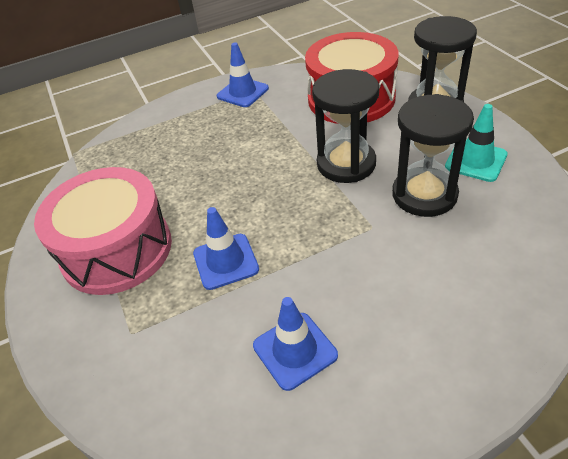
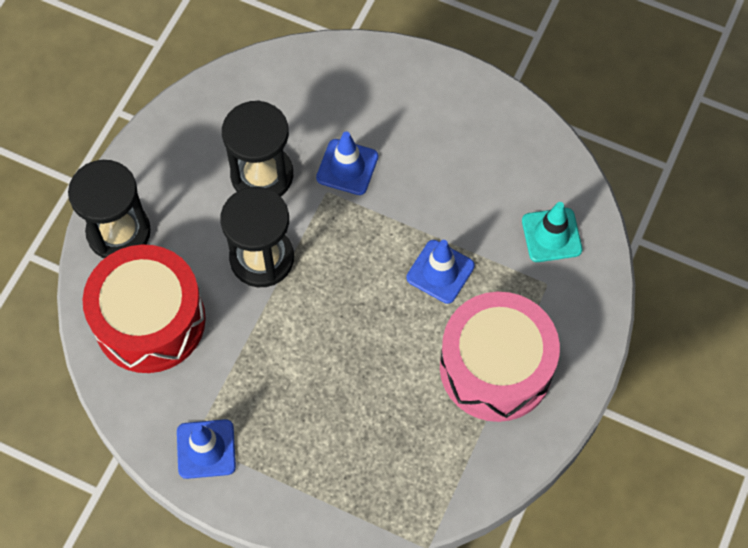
camera: 135 degrees left, 20 degrees up
(295, 350) = (472, 172): blue traffic cone -> blue traffic cone (347, 167)
(476, 161) = (189, 159): turquoise traffic cone -> turquoise traffic cone (551, 235)

